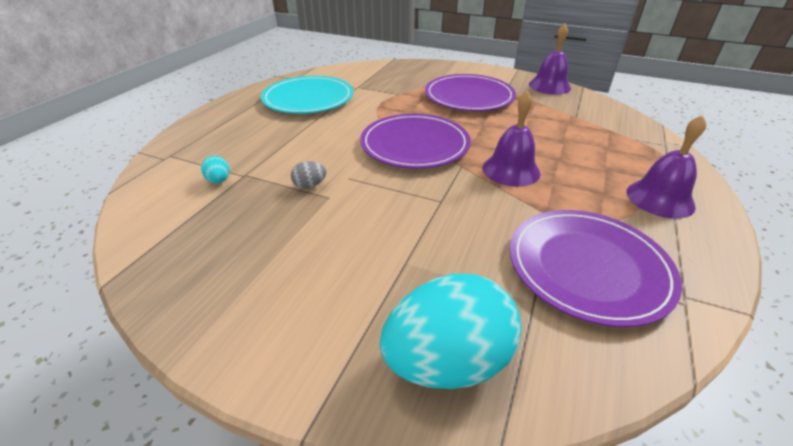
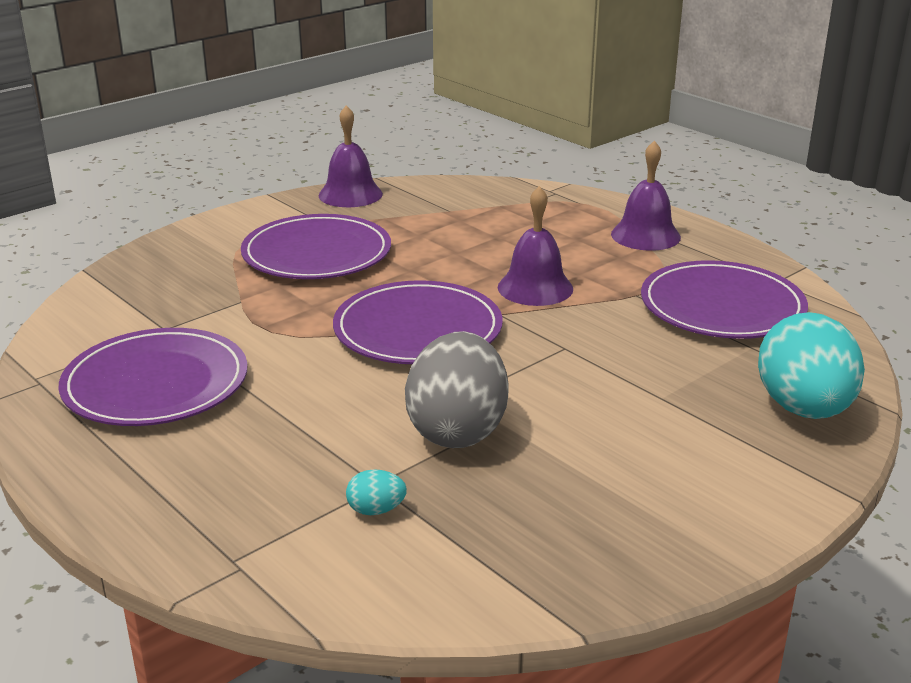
camera: 65 degrees left, 10 degrees down
(308, 98) = (156, 383): turquoise plate -> purple plate
(310, 185) = (457, 430): grey egg -> grey egg, size x2.47

